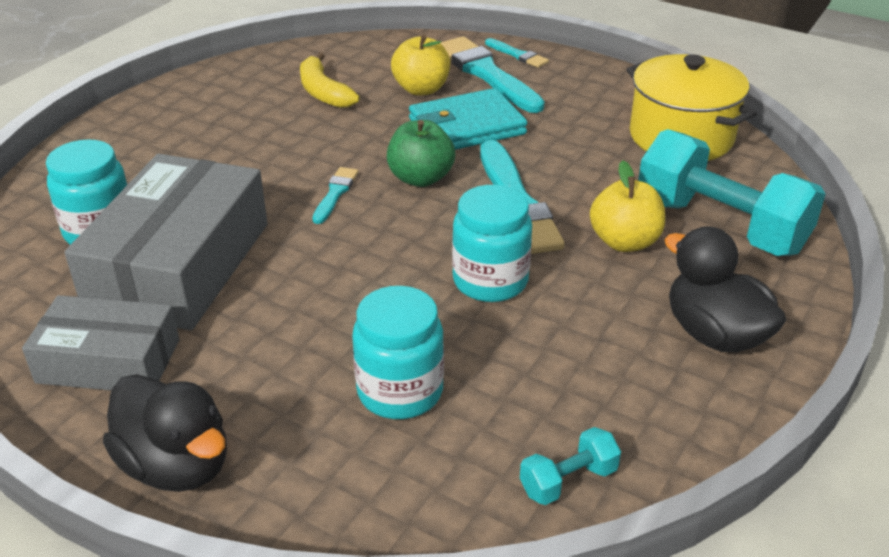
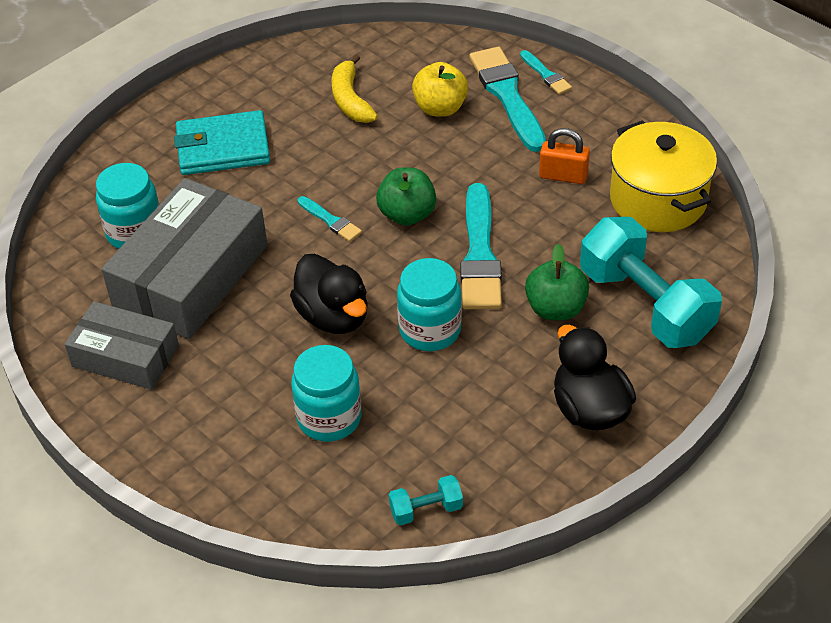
camera: 15 degrees right, 10 degrees up
(177, 465) = (159, 449): black duck -> black duck (333, 316)
(335, 193) = (330, 221): turquoise brush -> turquoise brush turned 105 degrees clockwise
(467, 127) = (466, 160): turquoise wallet -> turquoise wallet (223, 147)
(574, 128) = (563, 176): none -> orange padlock
(624, 242) = (555, 308): yellow apple -> green apple

